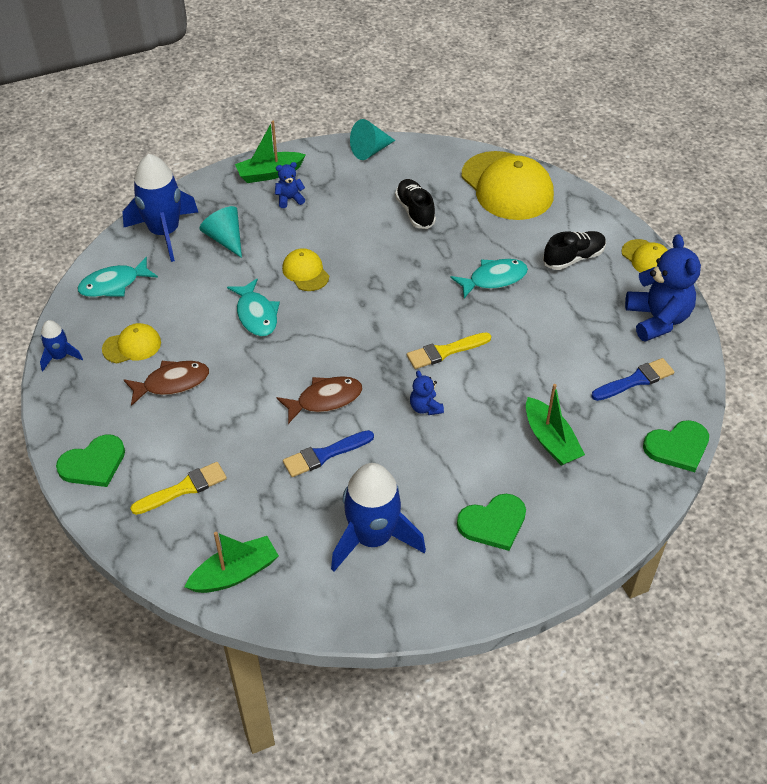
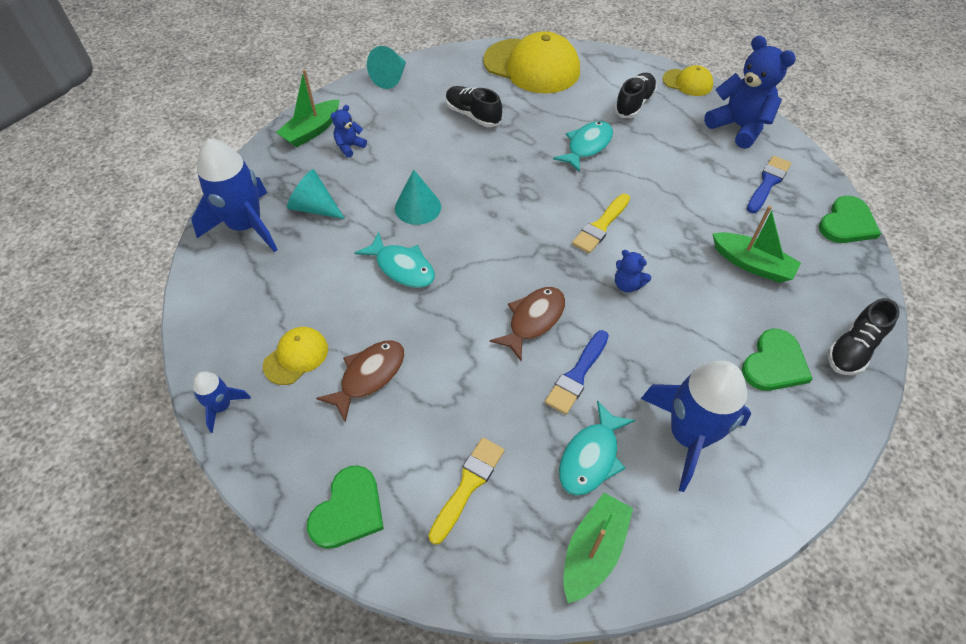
camera: 30 degrees left, 5 degrees up
(114, 284) = (228, 301): turquoise fish -> turquoise fish (591, 457)
(305, 272) = (418, 207): yellow cap -> turquoise cone
(574, 545) = (853, 349): none -> black shoe

